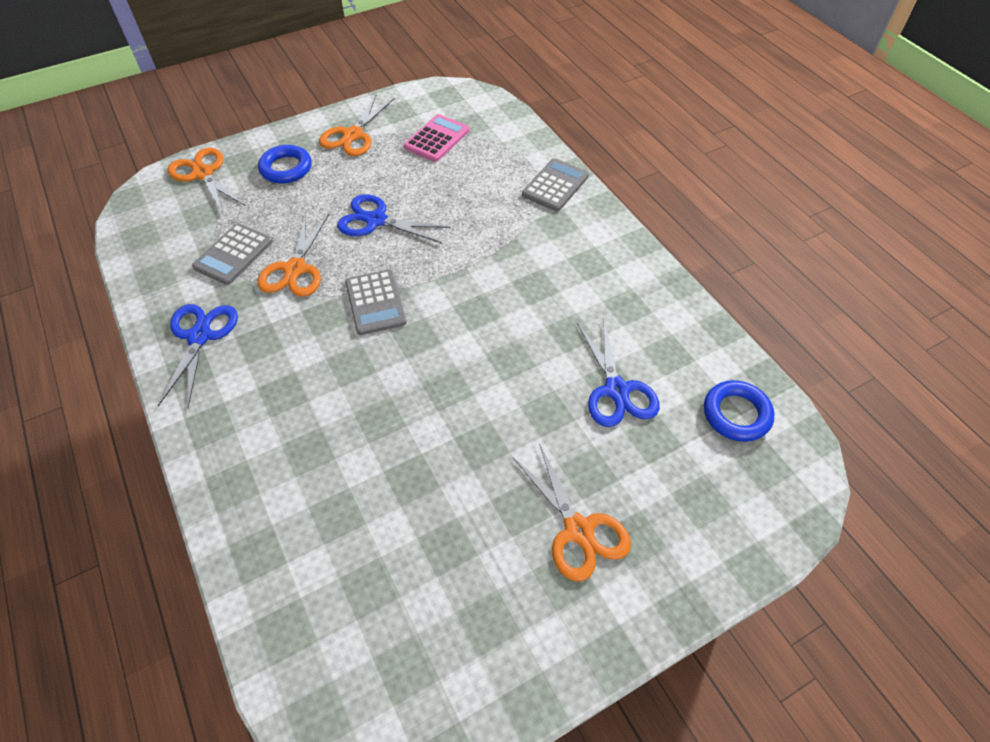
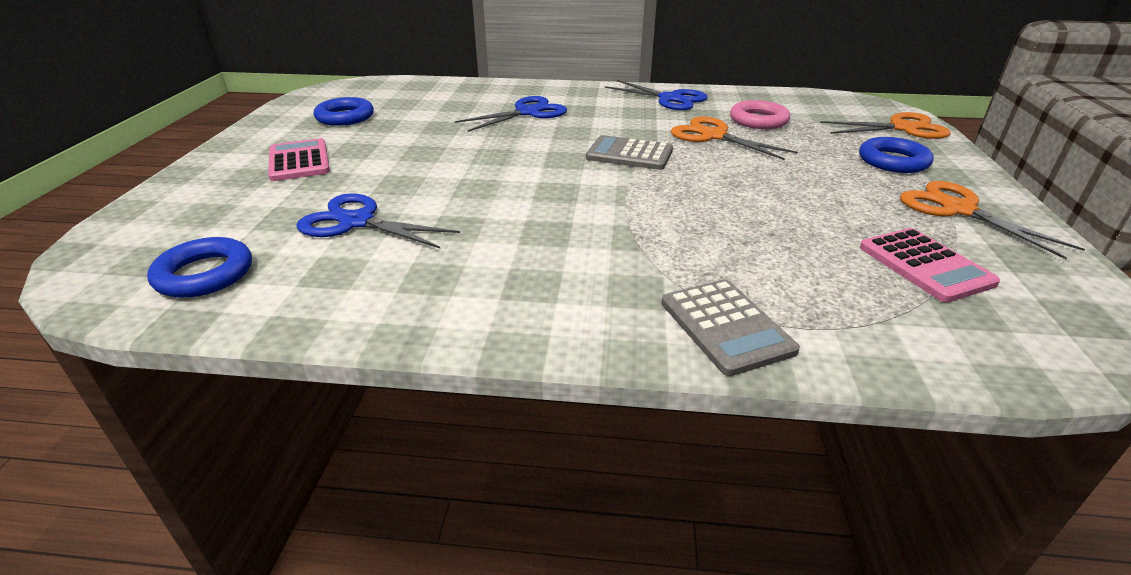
camera: 125 degrees right, 20 degrees down
(233, 254) = (758, 120): grey calculator -> pink ring
(376, 220) = (755, 182): blue scissors -> blue scissors (527, 112)
(452, 606) = (345, 117): none -> blue ring
(578, 530) = (299, 161): orange scissors -> pink calculator

